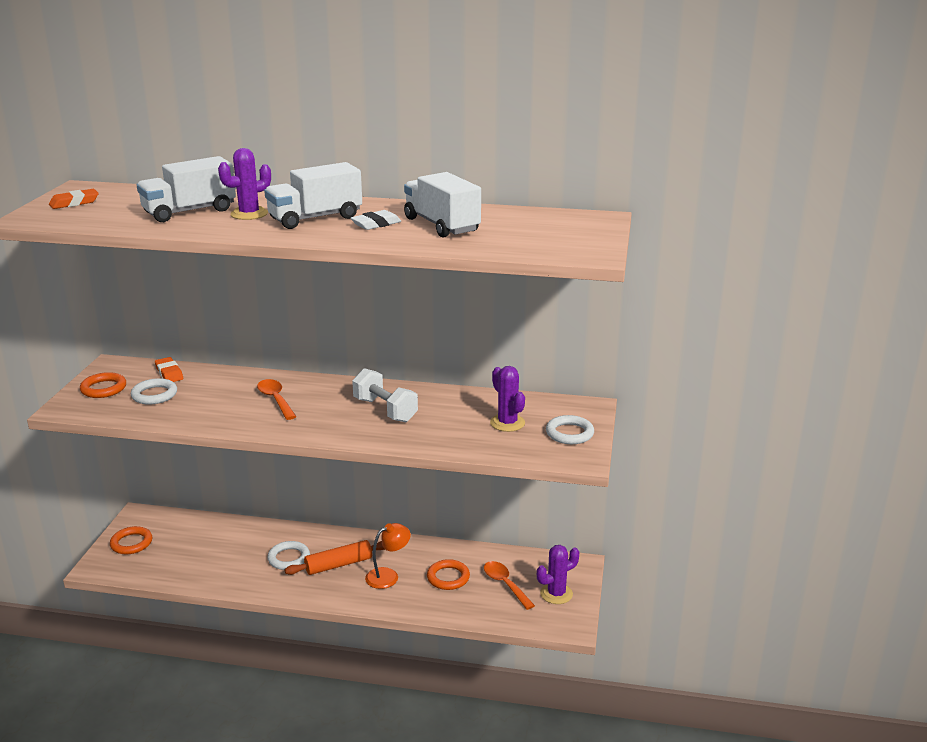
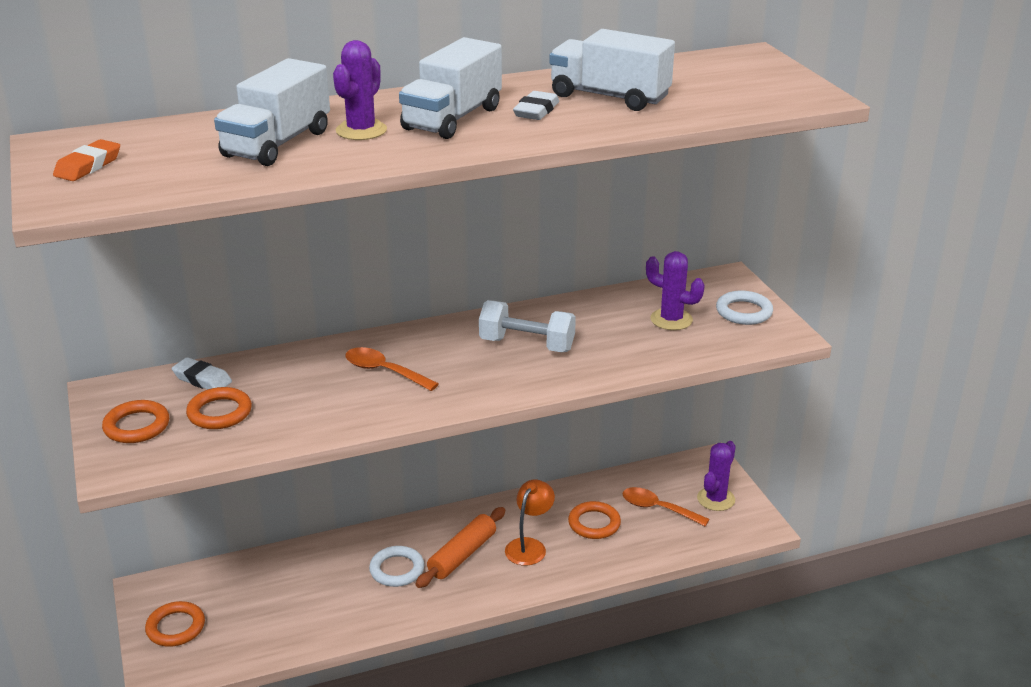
camera: 30 degrees left, 5 degrees up
(154, 395) = (219, 412): white ring -> orange ring
(169, 373) = (202, 379): orange eraser -> white eraser

